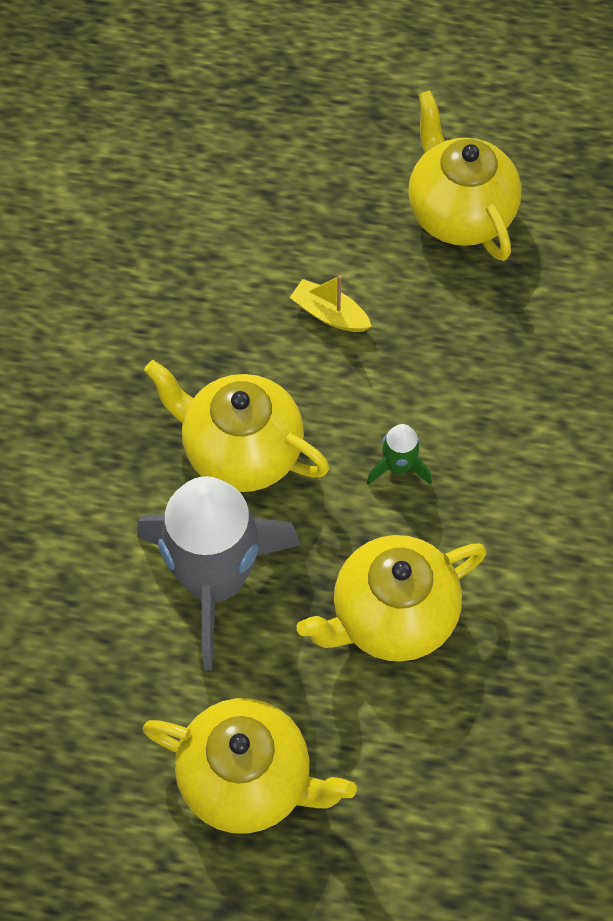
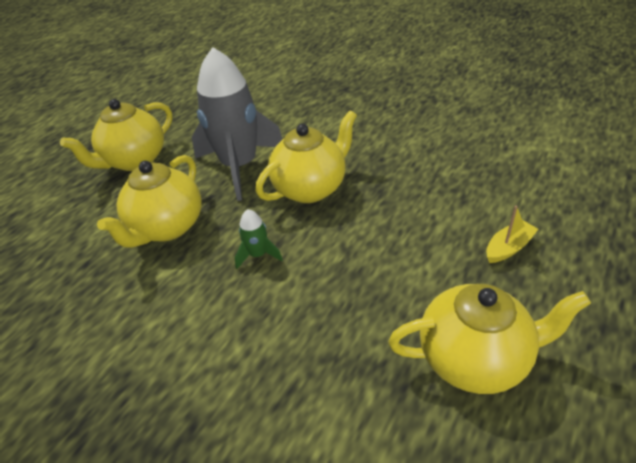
camera: 115 degrees right, 20 degrees down
(329, 314) = (395, 248): yellow boat -> yellow boat (508, 248)
(391, 617) = (167, 228): yellow teapot -> yellow teapot turned 150 degrees counterclockwise

